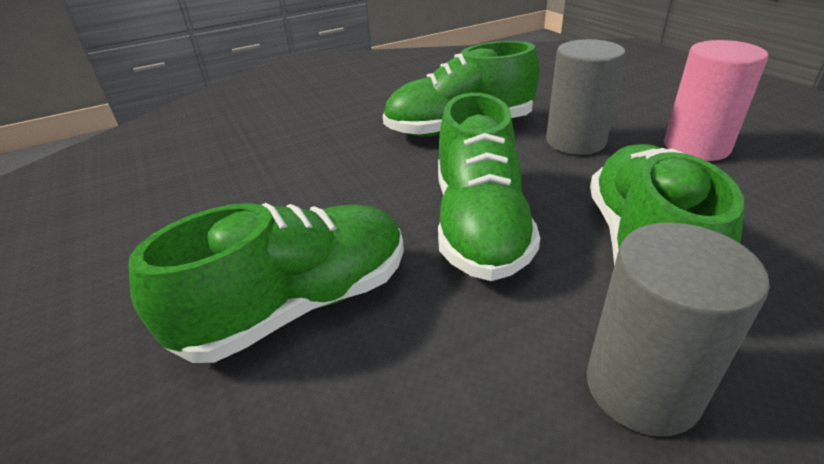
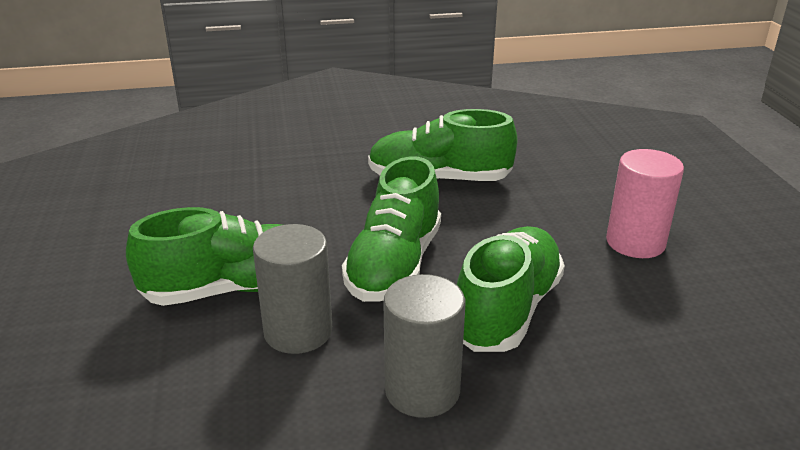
camera: 15 degrees right, 5 degrees down
(575, 141) = (531, 214): grey cylinder -> grey cylinder (298, 331)

